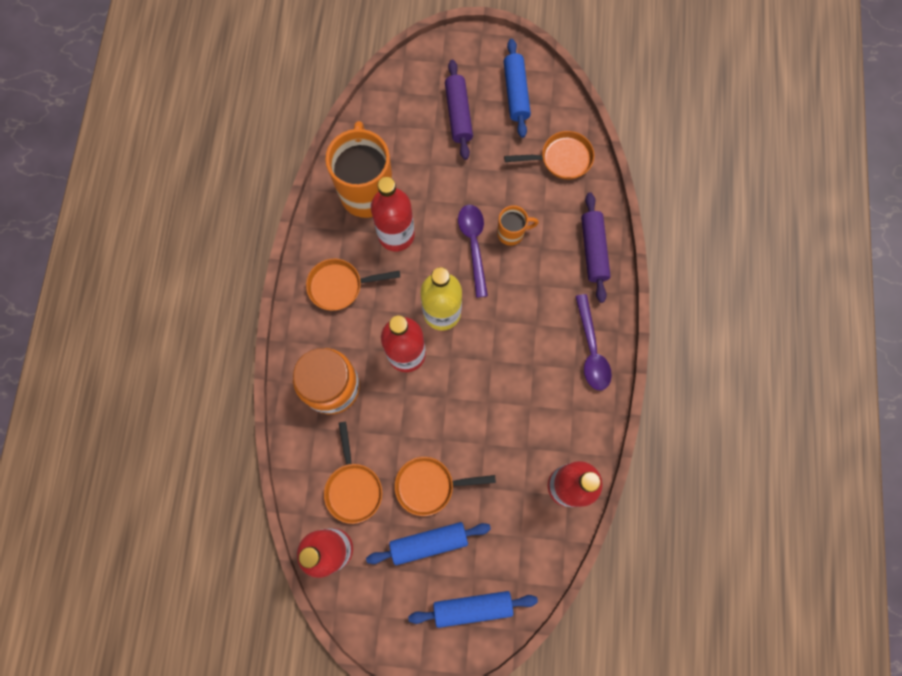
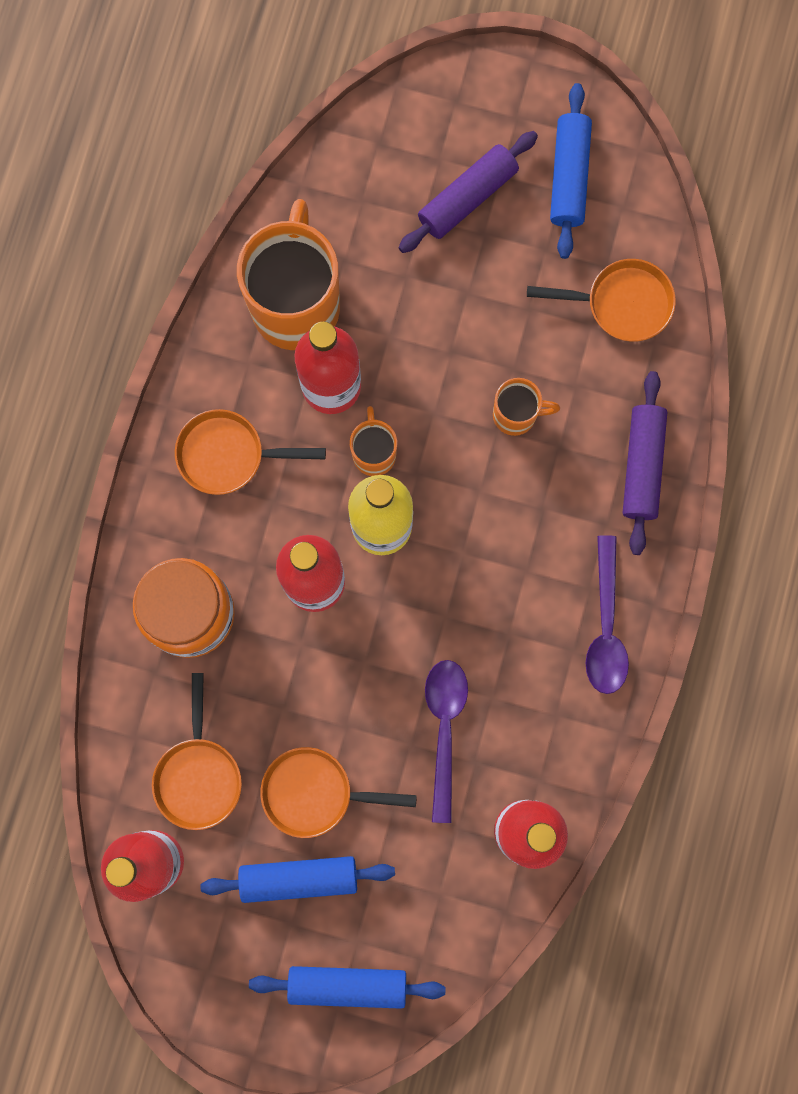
camera: 10 degrees right, 5 degrees up
(429, 270) = (374, 453): none -> orange mug
(458, 114) = (467, 197): purple rolling pin -> purple rolling pin turned 45 degrees clockwise
(474, 245) = (452, 424): purple spoon -> purple spoon (444, 729)

